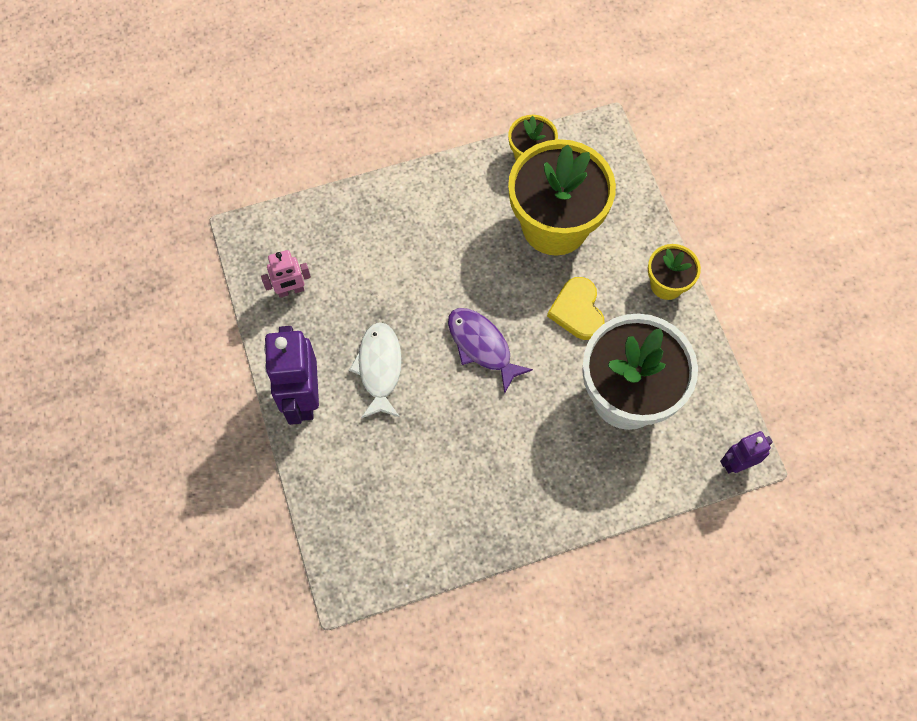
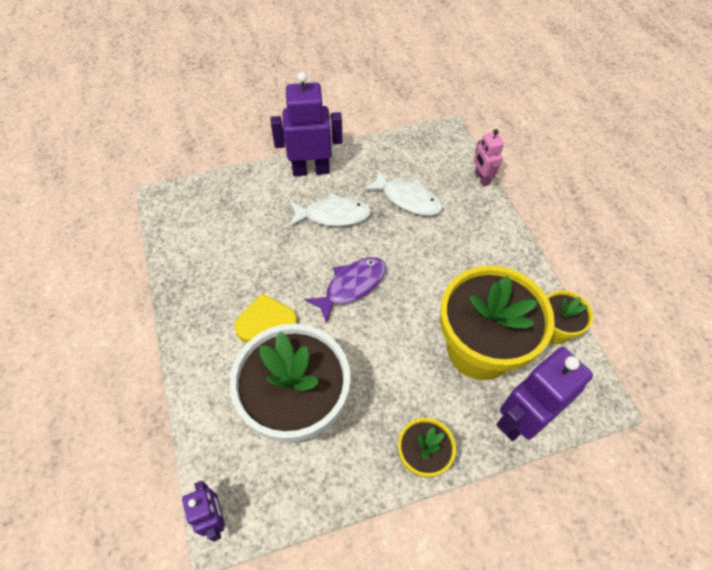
camera: 90 degrees right, 10 degrees down
(291, 290) = (399, 160): pink robot -> pink robot (481, 178)
(356, 283) = (407, 199): none -> white fish
(577, 311) = (388, 366): yellow heart -> yellow heart (266, 322)
(625, 198) = (521, 419): none -> purple robot

